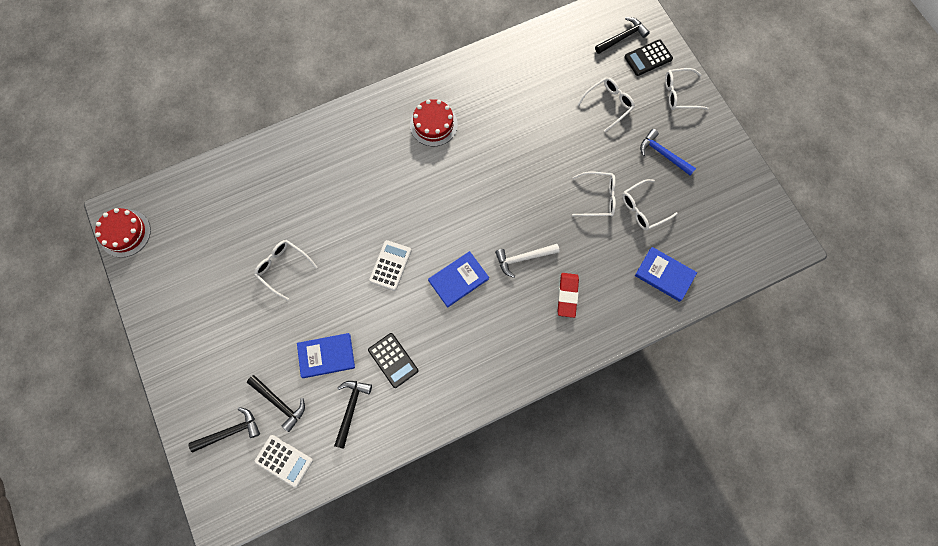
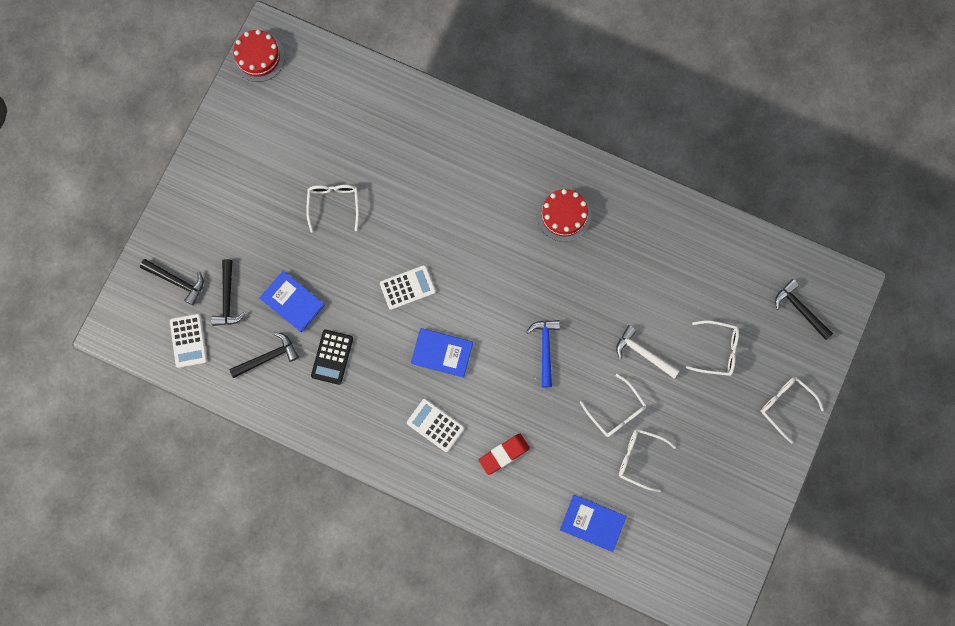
camera: 50 degrees right, 5 degrees up
(507, 326) = (435, 425): none -> white calculator
(523, 258) = (506, 391): white hammer -> white hammer (643, 353)
(622, 37) = (800, 309): black hammer -> black hammer turned 150 degrees counterclockwise
(648, 58) = (798, 349): black calculator -> none
(663, 154) = (709, 436): blue hammer -> blue hammer (545, 348)
(664, 275) = (592, 523): blue book -> blue book turned 60 degrees counterclockwise

